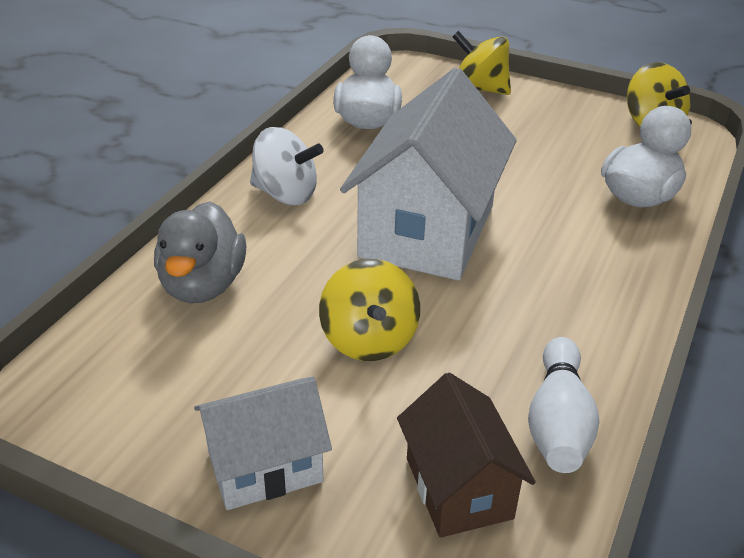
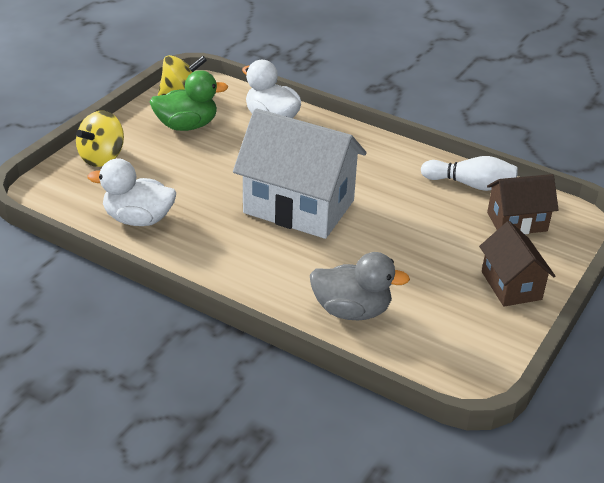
camera: 85 degrees left, 0 degrees up
(265, 467) = (511, 285): white house -> brown house
(285, 194) = (241, 268): white spinning top -> none
(369, 340) = (408, 241): yellow spinning top -> none
(579, 134) = (187, 126): none -> green duck

